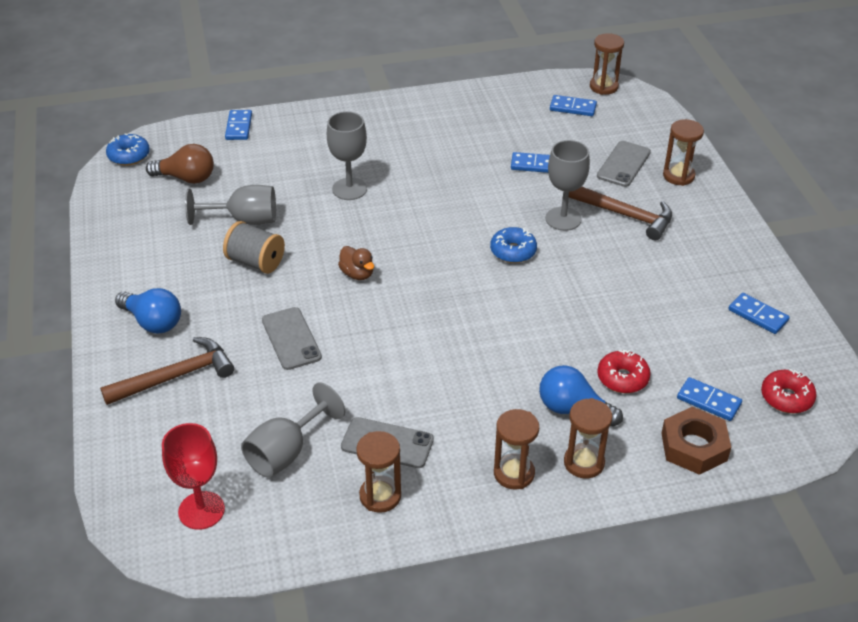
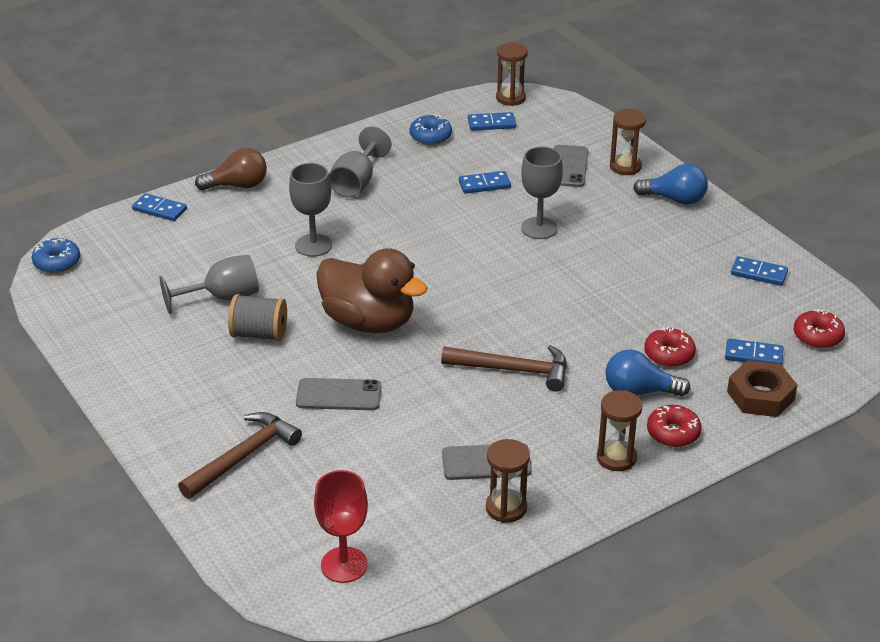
camera: 20 degrees left, 5 degrees down
(153, 322) = (187, 413): blue light bulb -> blue light bulb (674, 199)
(186, 178) = (135, 271): brown light bulb -> brown light bulb (237, 185)
(238, 127) = (159, 209): blue domino -> blue domino turned 45 degrees counterclockwise
(286, 452) = (395, 494): grey goblet -> grey goblet (356, 182)
(291, 338) = (338, 395): grey phone -> grey phone turned 45 degrees counterclockwise
(357, 274) = (369, 322): brown duck -> brown duck, size x2.40
(513, 251) = (508, 268): blue donut -> blue donut (430, 136)
(584, 463) = (673, 433): brown hourglass -> red donut
(624, 215) = (594, 212): brown hammer -> brown hammer (513, 370)

